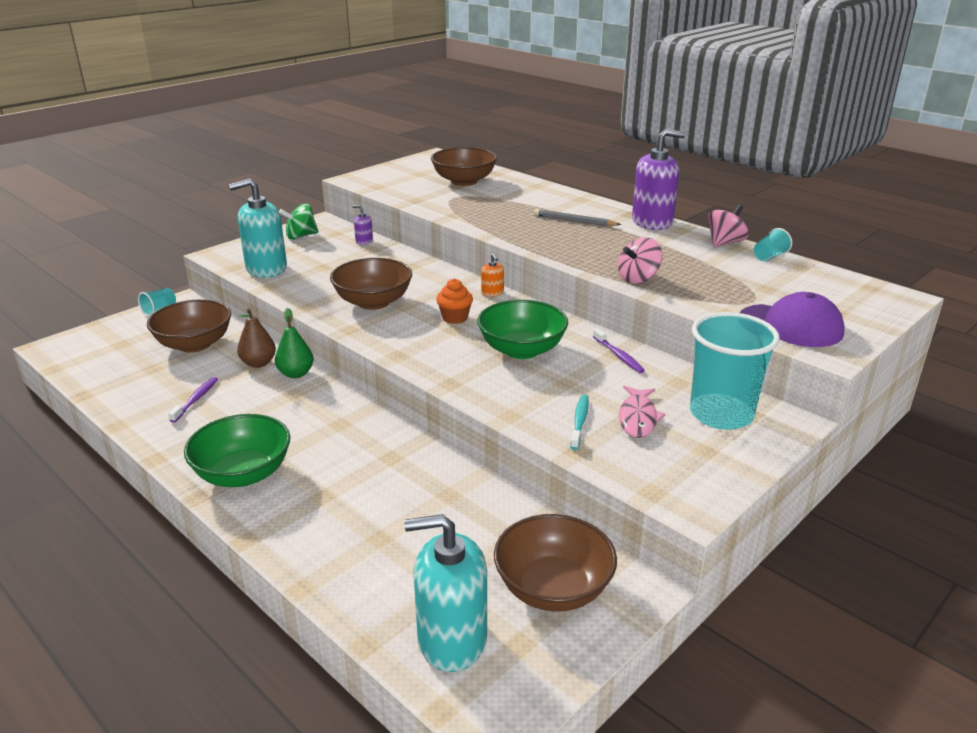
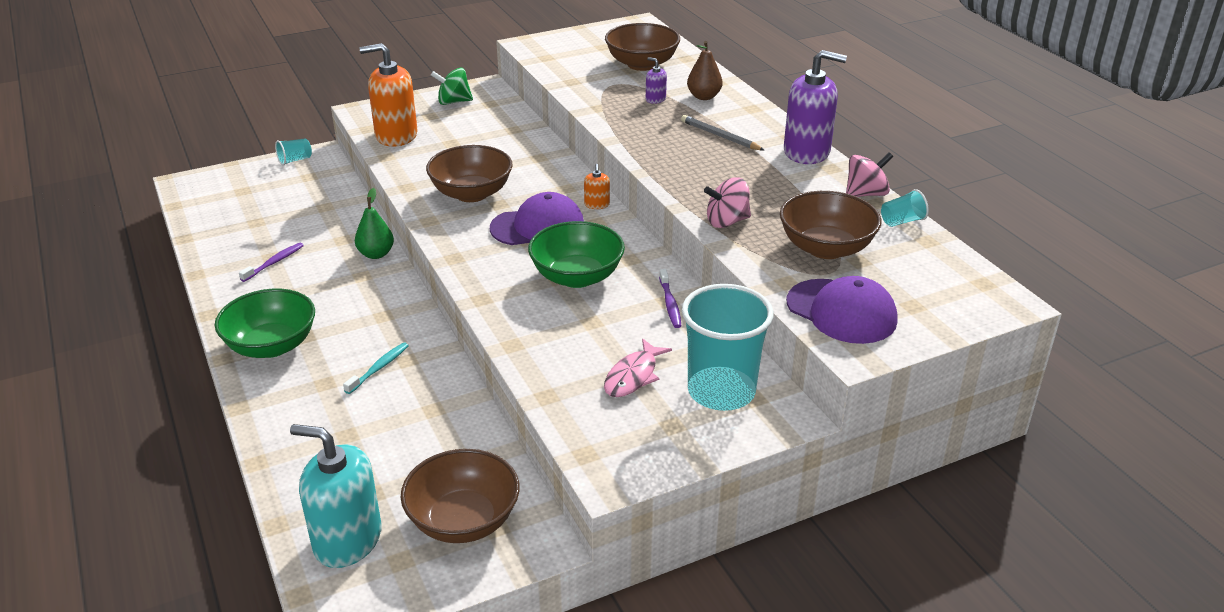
camera: 20 degrees right, 5 degrees up
(194, 344) = (305, 204): brown bowl -> brown bowl (826, 248)
(258, 363) = (349, 236): brown pear -> brown pear (704, 97)
(266, 269) = (396, 136): turquoise soap dispenser -> orange soap dispenser
(364, 241) = (511, 119): purple soap dispenser -> purple soap dispenser (655, 99)
(455, 318) = (538, 227): orange cupcake -> purple cap
(579, 422) = (573, 366): turquoise toothbrush -> turquoise toothbrush (379, 368)

